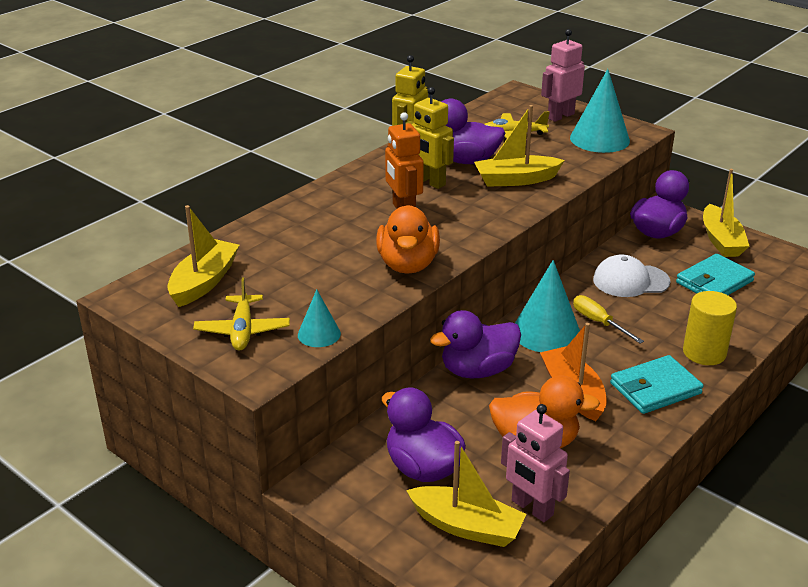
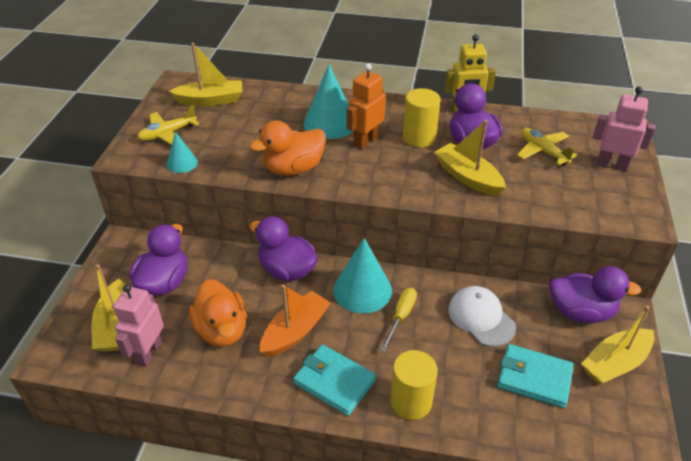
camera: 60 degrees right, 10 degrees up
(429, 182) = (419, 138): yellow robot -> yellow cylinder
(599, 139) = (596, 200): turquoise cone -> turquoise cone (330, 123)

